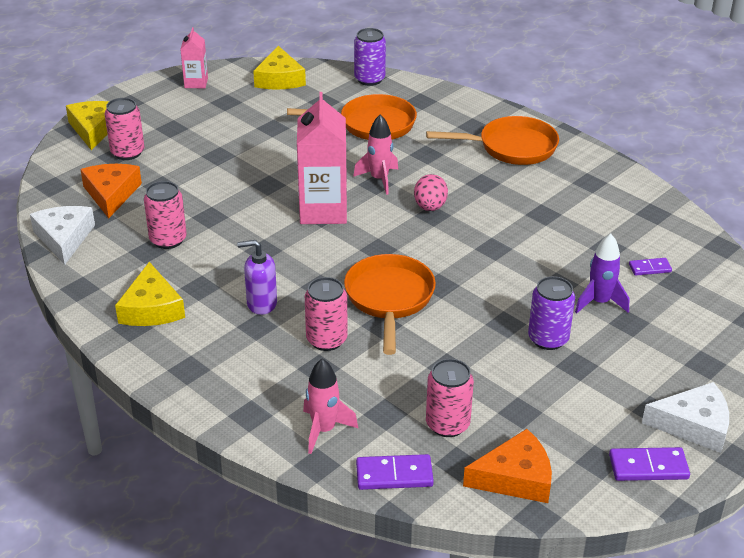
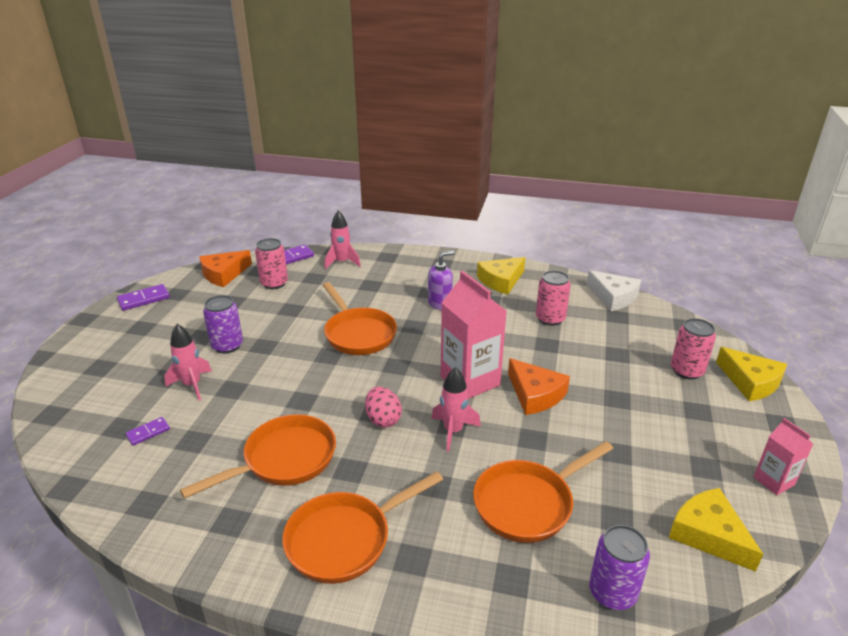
camera: 150 degrees right, 5 degrees down
(111, 194) = (637, 334): orange cheese -> orange cheese (535, 394)
(151, 308) = (501, 281): yellow cheese -> yellow cheese turned 90 degrees counterclockwise
(326, 340) = (379, 299): pink can -> none
(532, 206) = (284, 460): none -> orange pan
(599, 302) = (192, 385): purple rocket -> pink rocket
(693, 425) = (112, 327): white cheese -> none

